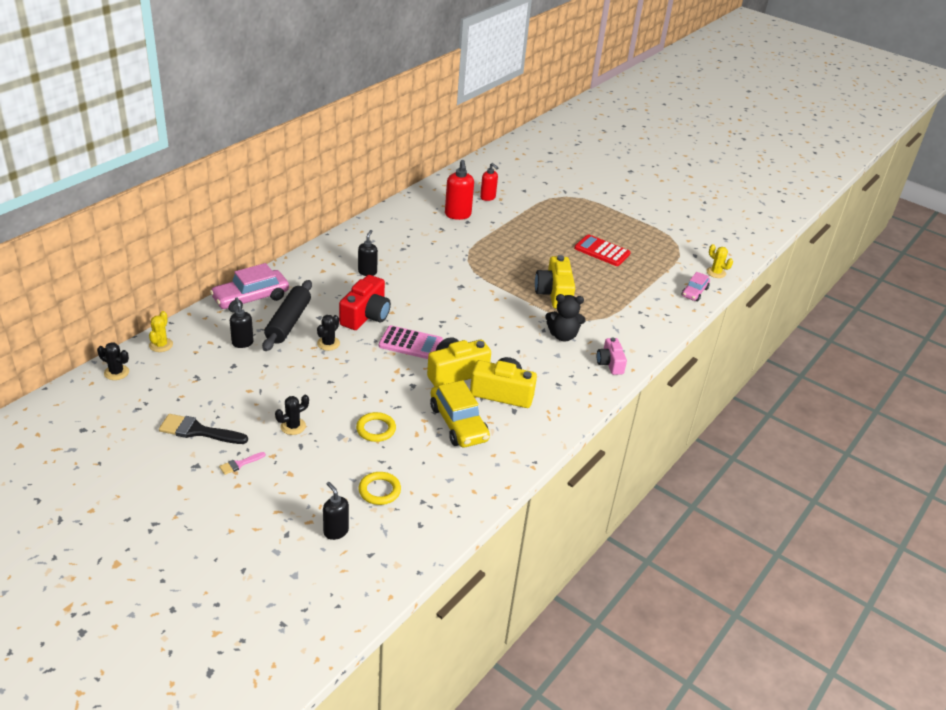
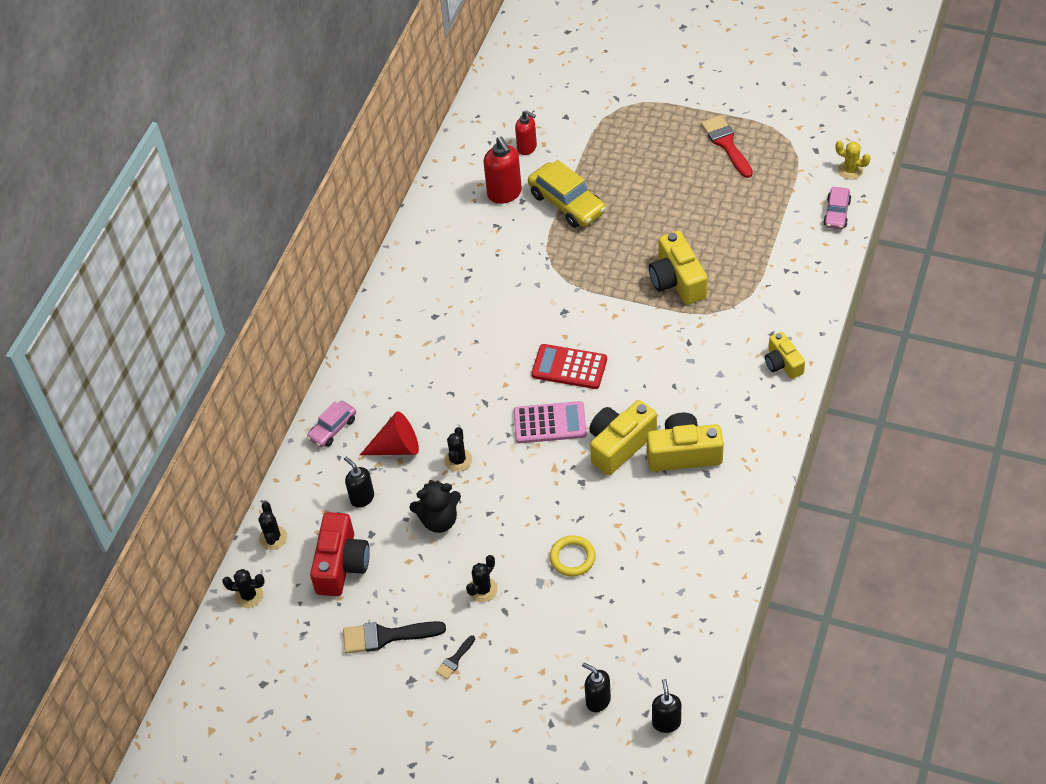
camera: 10 degrees left, 15 degrees up
(161, 345) = (273, 538): yellow cactus -> black cactus
(240, 464) = (455, 659): pink brush -> black brush
(251, 298) = (333, 428): pink car -> pink car, size x0.59
(288, 322) = (396, 447): black rolling pin -> red cone
(366, 315) = (478, 401): red camera -> red camera (341, 564)
(367, 272) = (445, 333): black soap dispenser -> black soap dispenser (666, 722)
(379, 490) = (616, 634): yellow ring -> none
(458, 423) = (655, 514): yellow car -> yellow car (567, 203)
(563, 336) = (714, 342): black teddy bear -> black teddy bear (439, 520)
(602, 251) = (704, 187): red calculator -> red calculator (569, 367)
(610, 363) = (782, 363): pink camera -> yellow camera
(630, 234) = (726, 144): none -> red brush

